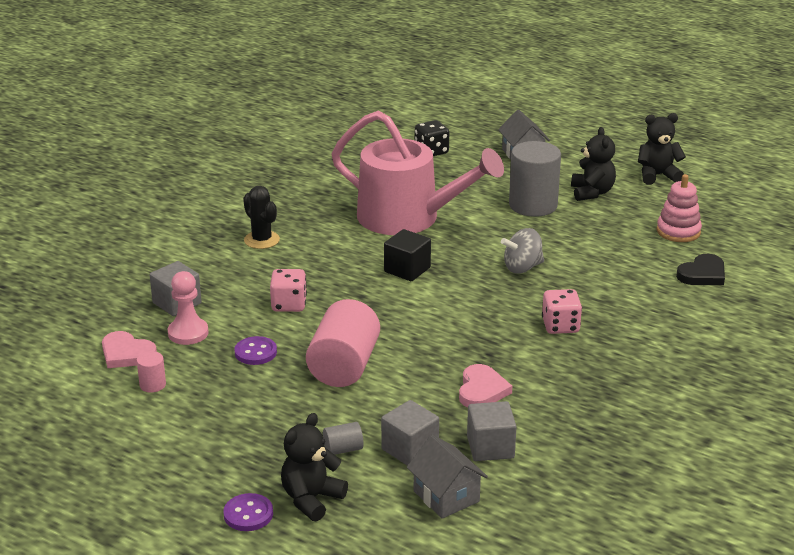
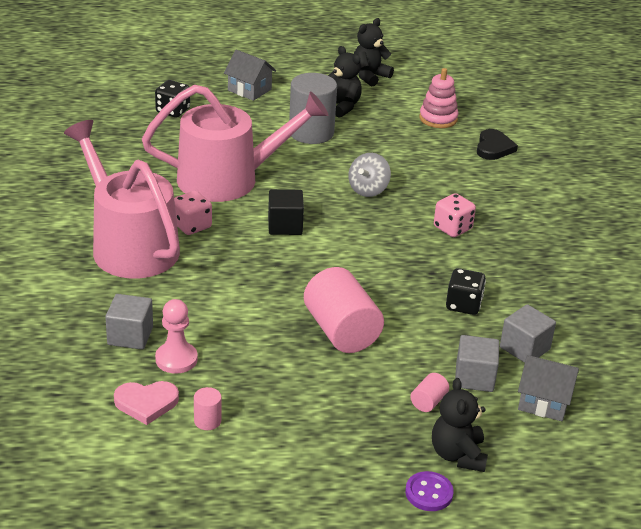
camera: 40 degrees left, 5 degrees up
(255, 352) = (256, 351): purple button -> none
(261, 240) = (130, 245): black cactus -> pink watering can
(289, 305) = (229, 296): pink dice -> pink dice (192, 226)
(343, 449) = (428, 402): grey cylinder -> pink cylinder
(482, 390) = (463, 305): pink heart -> black dice

